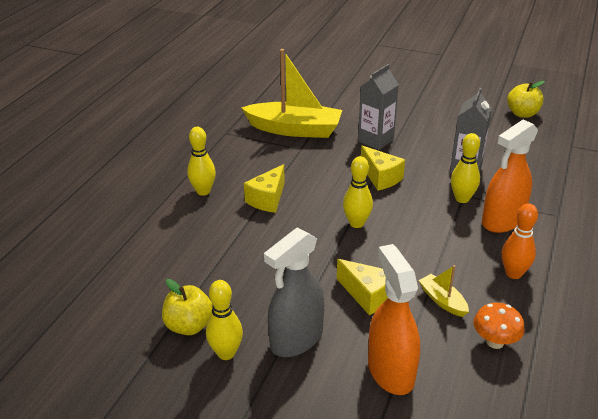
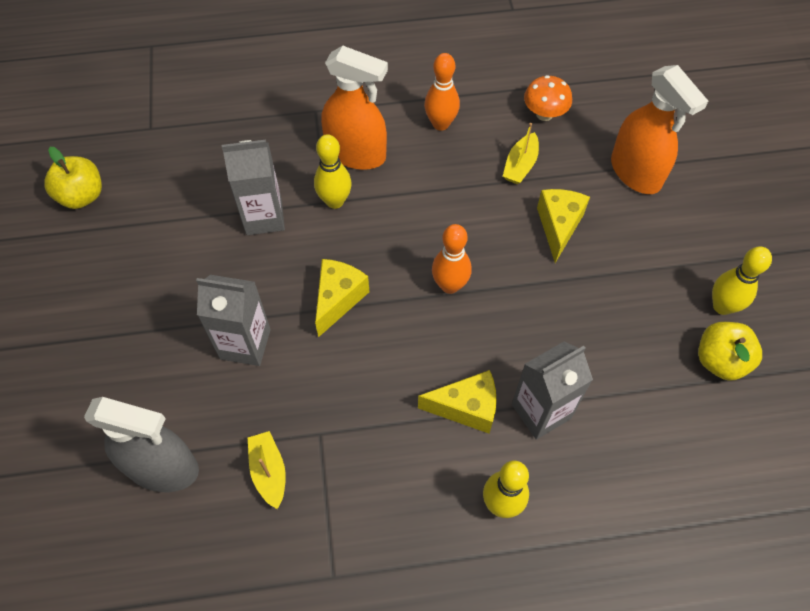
camera: 120 degrees left, 25 degrees up
(238, 226) = (541, 411): none -> grey carton
(294, 129) = (269, 471): yellow boat -> yellow boat, size x0.45
(296, 339) = (659, 258): grey spray bottle -> grey spray bottle (163, 468)
(356, 223) = (450, 285): yellow bowling pin -> orange bowling pin
(390, 371) = (635, 173): orange spray bottle -> orange spray bottle turned 75 degrees counterclockwise

